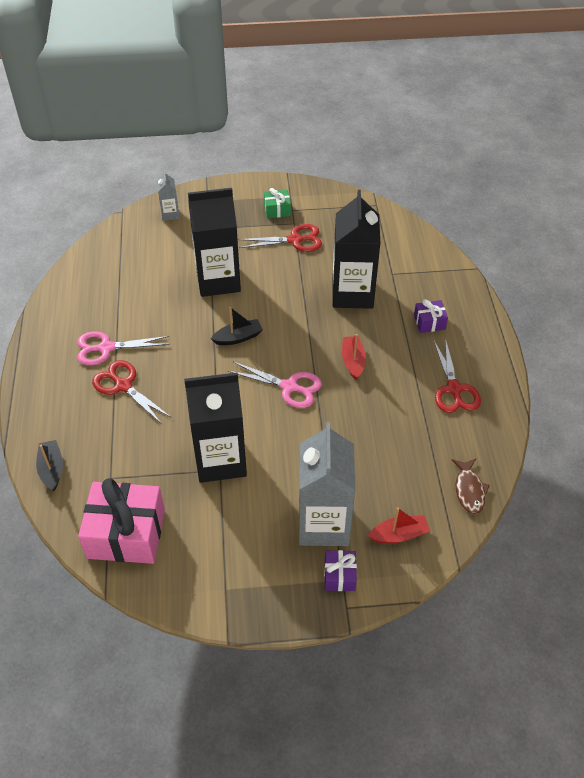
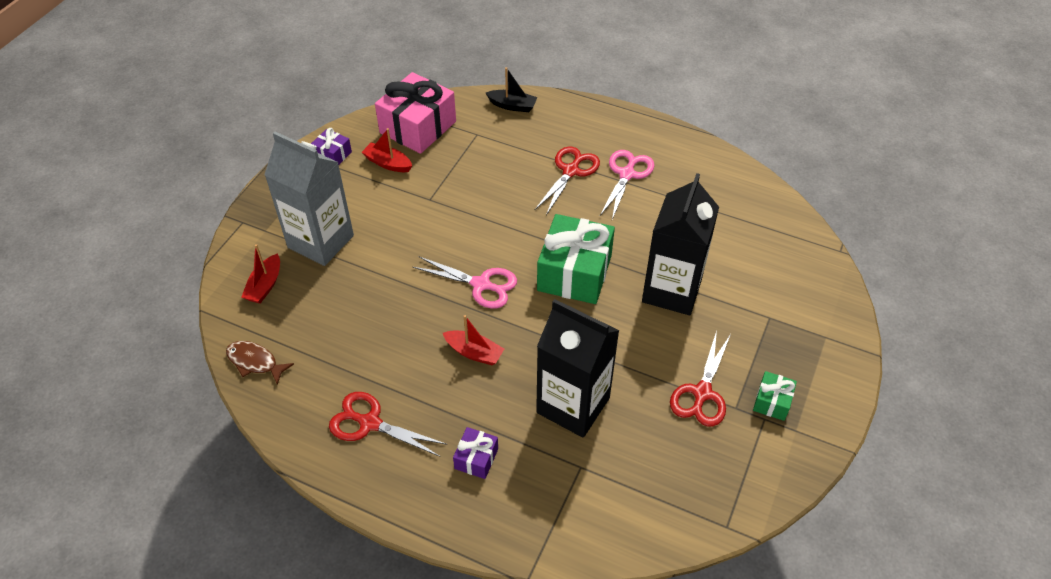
camera: 120 degrees right, 0 degrees up
(123, 385) = (571, 171): red scissors -> red scissors turned 45 degrees counterclockwise
(170, 214) = (815, 291): grey carton -> none
(193, 529) = (388, 163): none -> red boat
(220, 460) = (438, 203): black carton -> none
(238, 337) = (574, 273): black boat -> green gift
(289, 387) = (481, 285): pink scissors -> pink scissors turned 120 degrees counterclockwise
(339, 575) = (270, 230): purple gift -> purple gift (333, 155)

